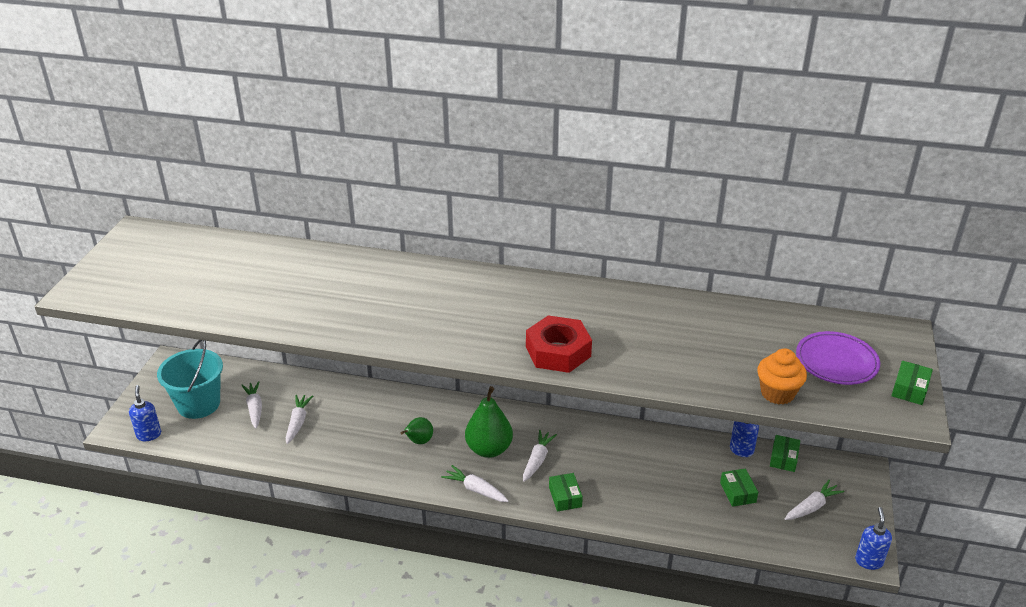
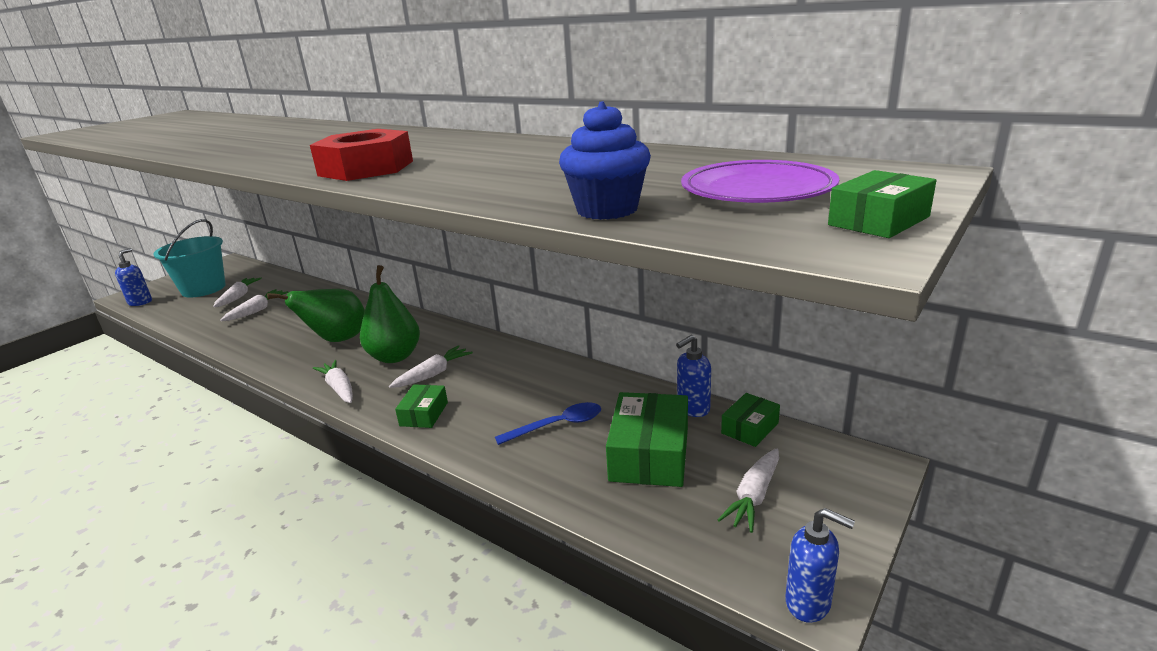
camera: 25 degrees right, 10 degrees down
(419, 441) = (337, 340): green pear -> green pear, size x1.76
(665, 484) = (557, 425): none -> blue spoon
(737, 492) = (649, 454): green box -> green box, size x1.81
(777, 393) = (607, 210): orange cupcake -> blue cupcake
(812, 507) = (753, 496): white carrot -> white carrot turned 135 degrees clockwise
(868, 561) = (808, 603): blue soap dispenser -> blue soap dispenser turned 90 degrees clockwise

